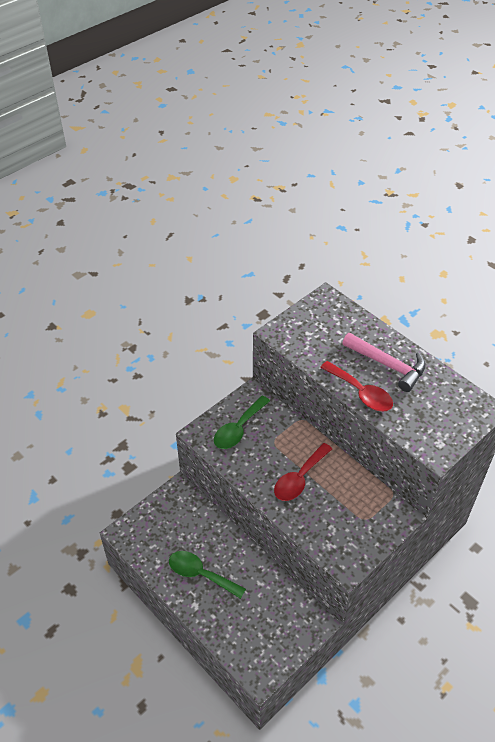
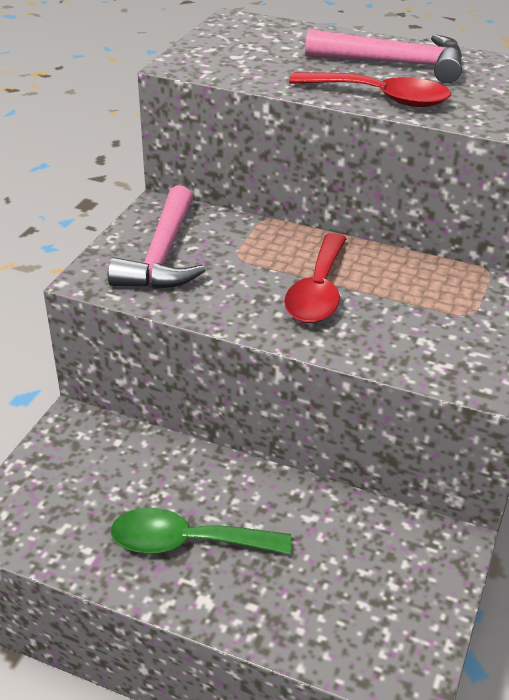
camera: 25 degrees left, 10 degrees down
(238, 429) = (162, 255): green spoon -> pink hammer

